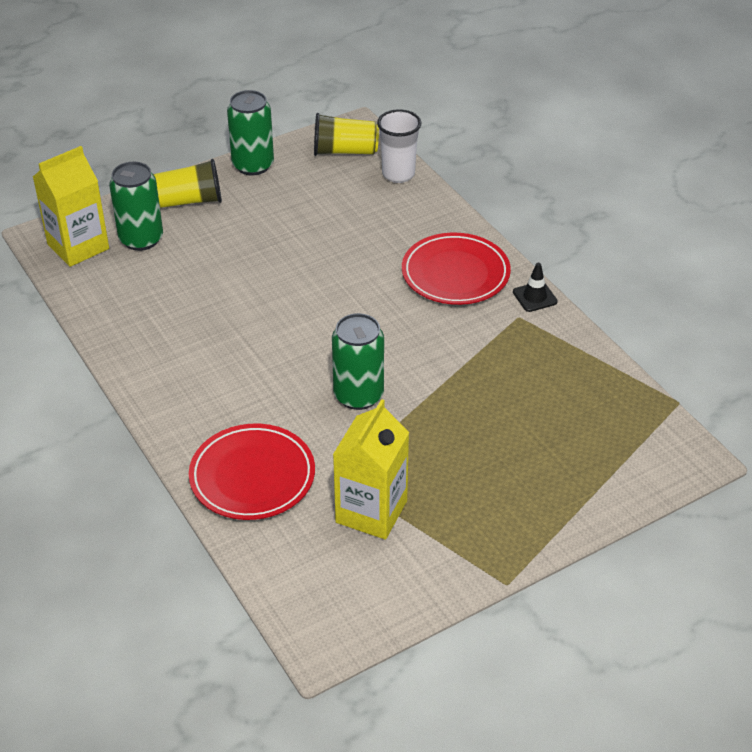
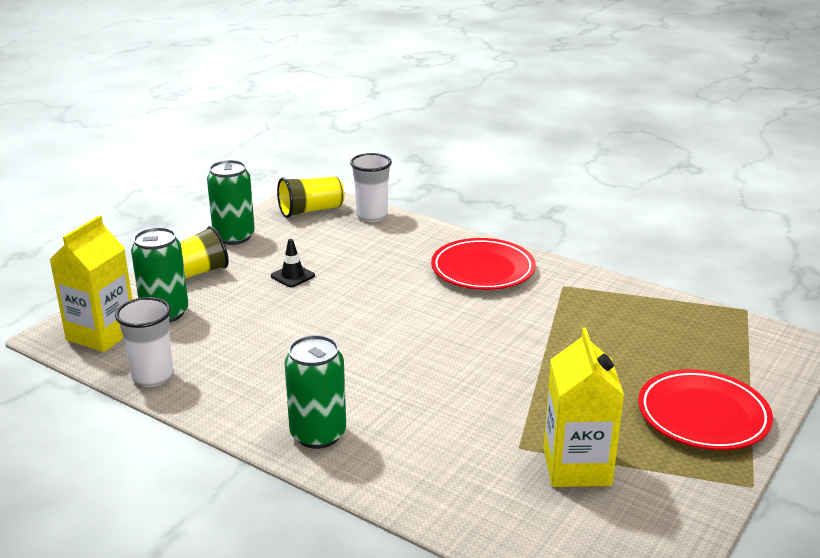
camera: 25 degrees left, 15 degrees down
(93, 305) = (153, 376): none -> white cup
(252, 476) = (436, 473): red plate -> red plate (703, 415)
(358, 395) = (479, 378): green can -> green can (318, 434)
(534, 297) = (563, 269): black traffic cone -> black traffic cone (292, 276)

